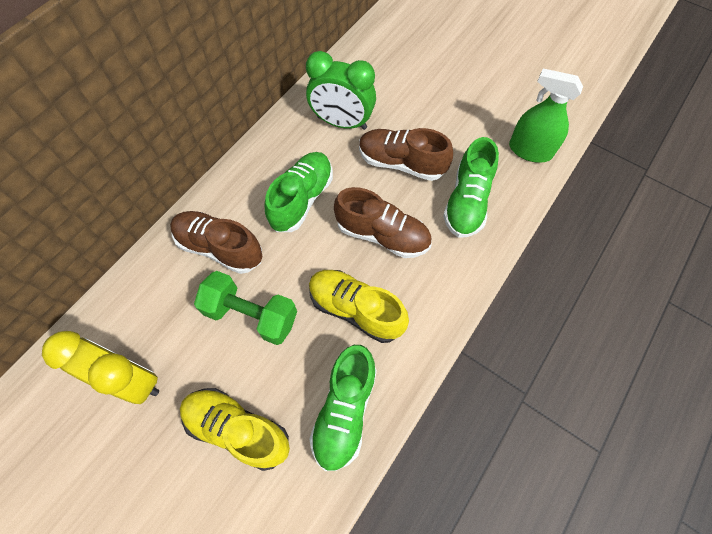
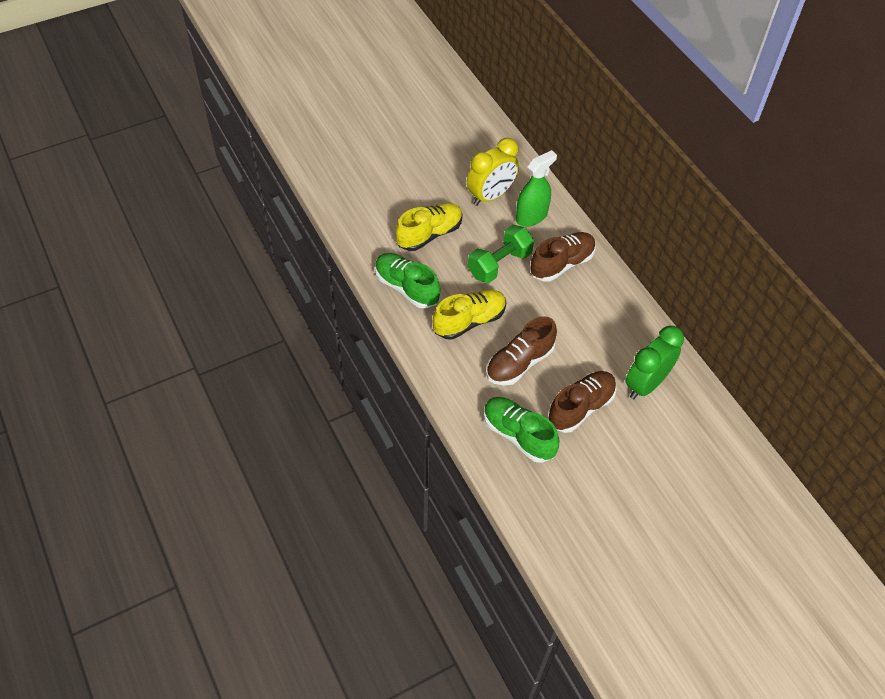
camera: 115 degrees right, 10 degrees down
(302, 199) = (579, 326): green shoe -> none
(530, 150) = (544, 515): green spray bottle -> green spray bottle (531, 216)

